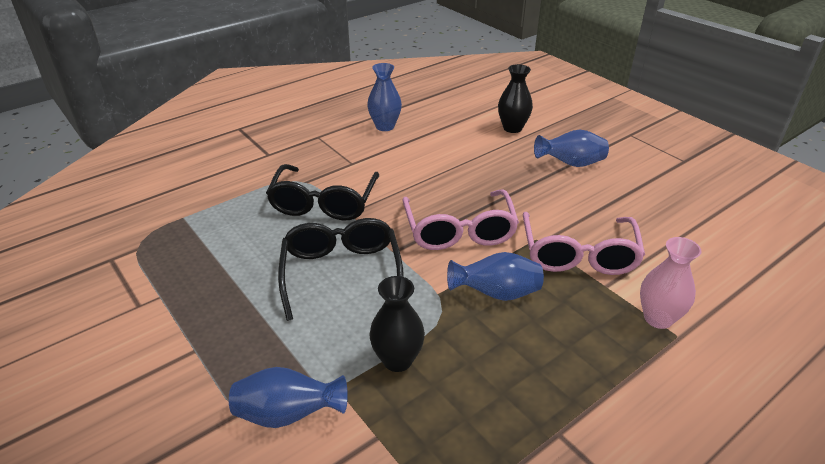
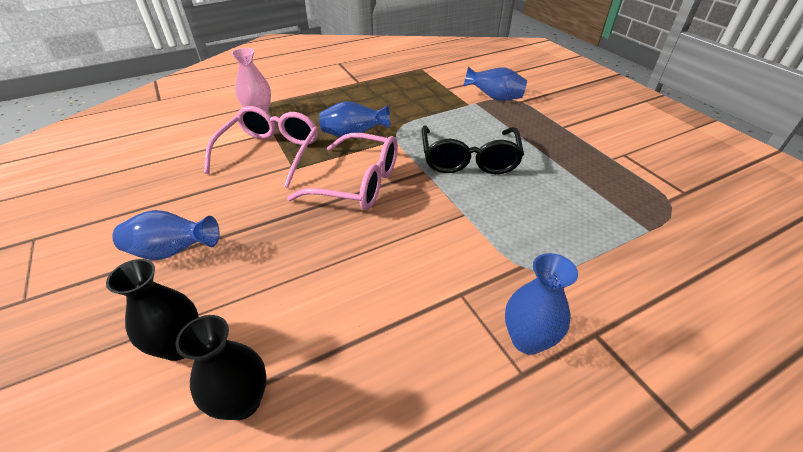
camera: 170 degrees left, 5 degrees up
(324, 203) = (493, 230): black glasses -> none
(385, 126) = (398, 389): blue vase -> blue vase (527, 340)
(397, 360) = (432, 111): black vase -> black vase (242, 401)
(459, 230) = (357, 183): pink glasses -> pink glasses turned 105 degrees clockwise

